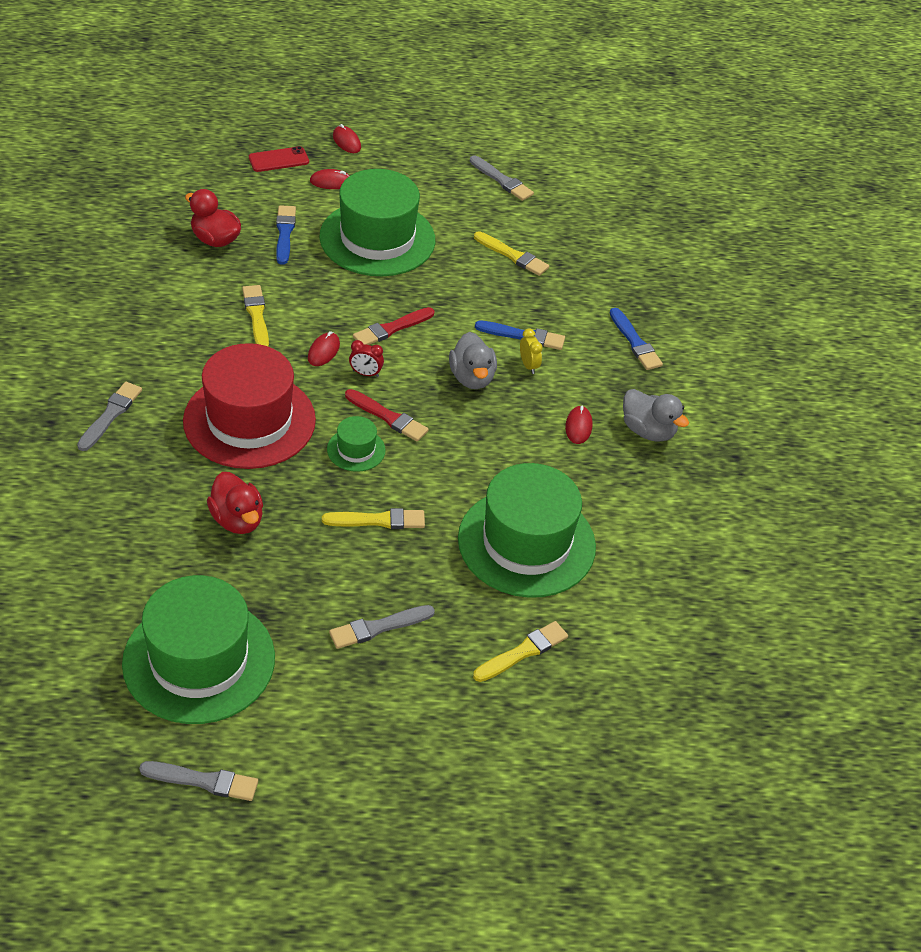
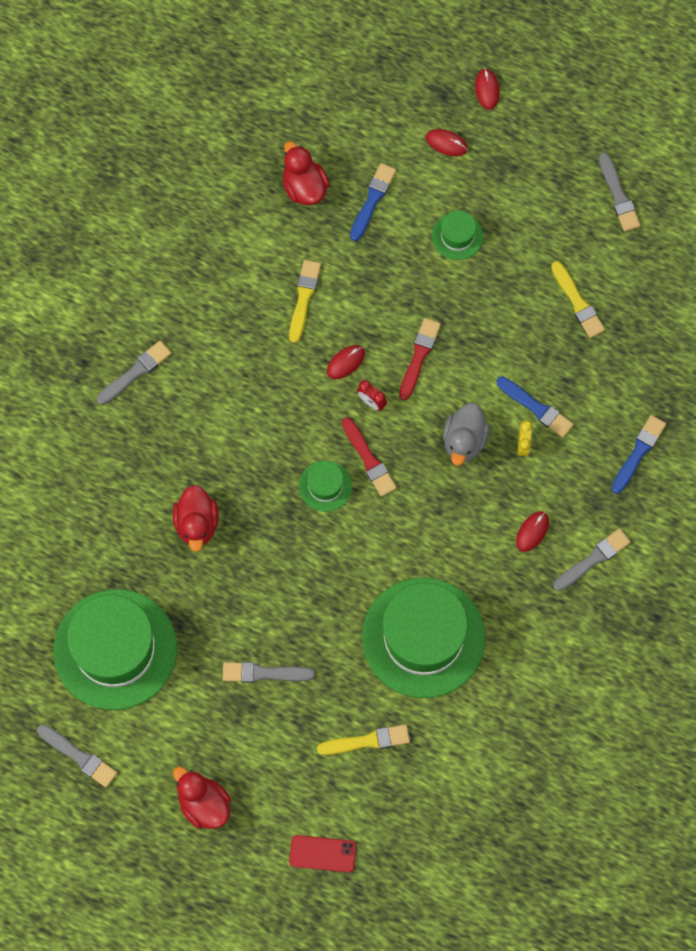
camera: 30 degrees right, 25 degrees up
(249, 420) = (248, 420): red hat -> none
(278, 160) = (408, 95): red phone -> red phone (322, 854)
(376, 776) = (204, 804): none -> red duck
(377, 238) = (457, 236): green hat -> green hat, size x0.44
(378, 520) = (310, 568): yellow brush -> none
(391, 328) = (419, 356): red brush -> red brush turned 120 degrees clockwise
(635, 342) = (638, 452): blue brush -> blue brush turned 150 degrees counterclockwise
(648, 431) = (593, 559): grey duck -> grey brush

